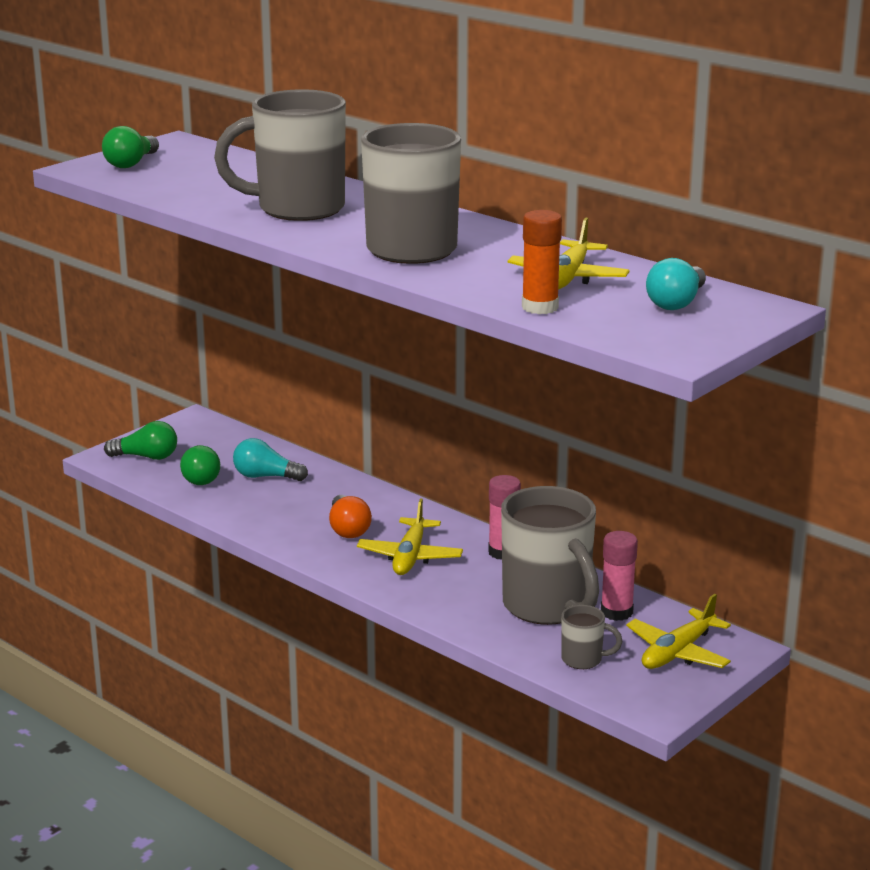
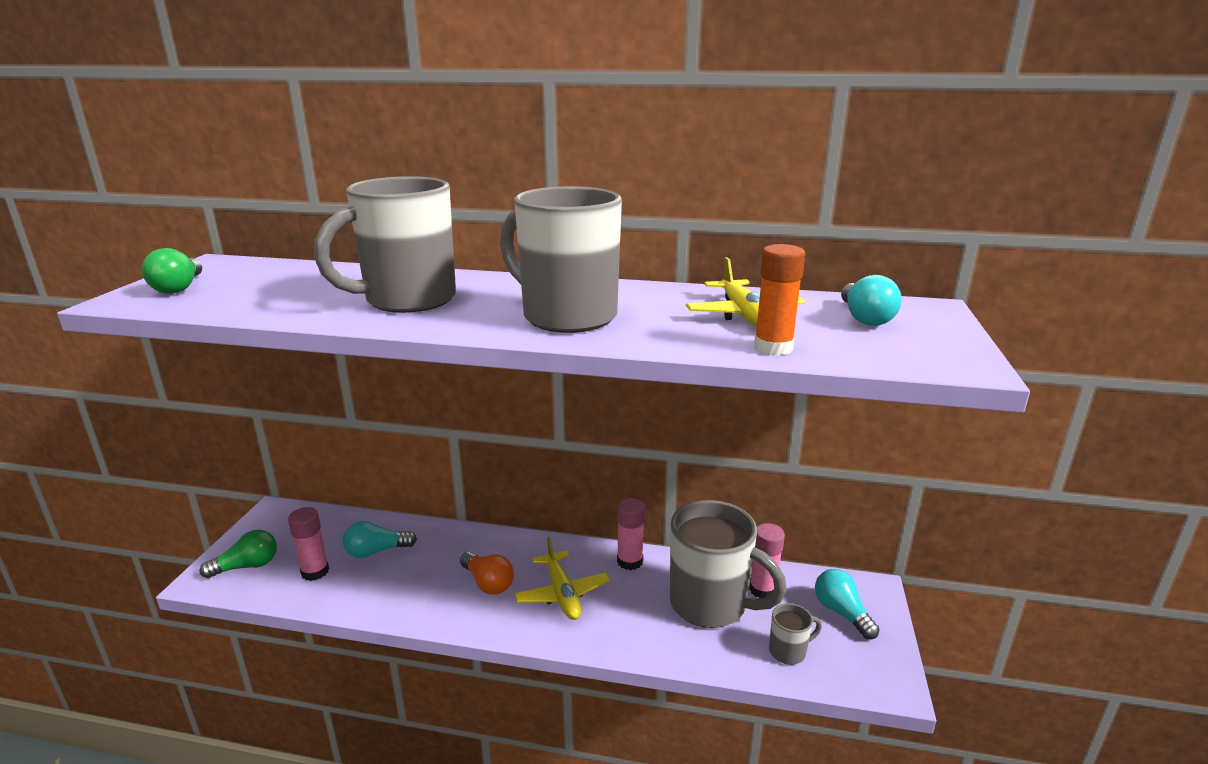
camera: 30 degrees left, 0 degrees up
(201, 477) = (315, 571): green light bulb -> pink glue stick
(678, 652) = (841, 613): yellow plane -> turquoise light bulb

